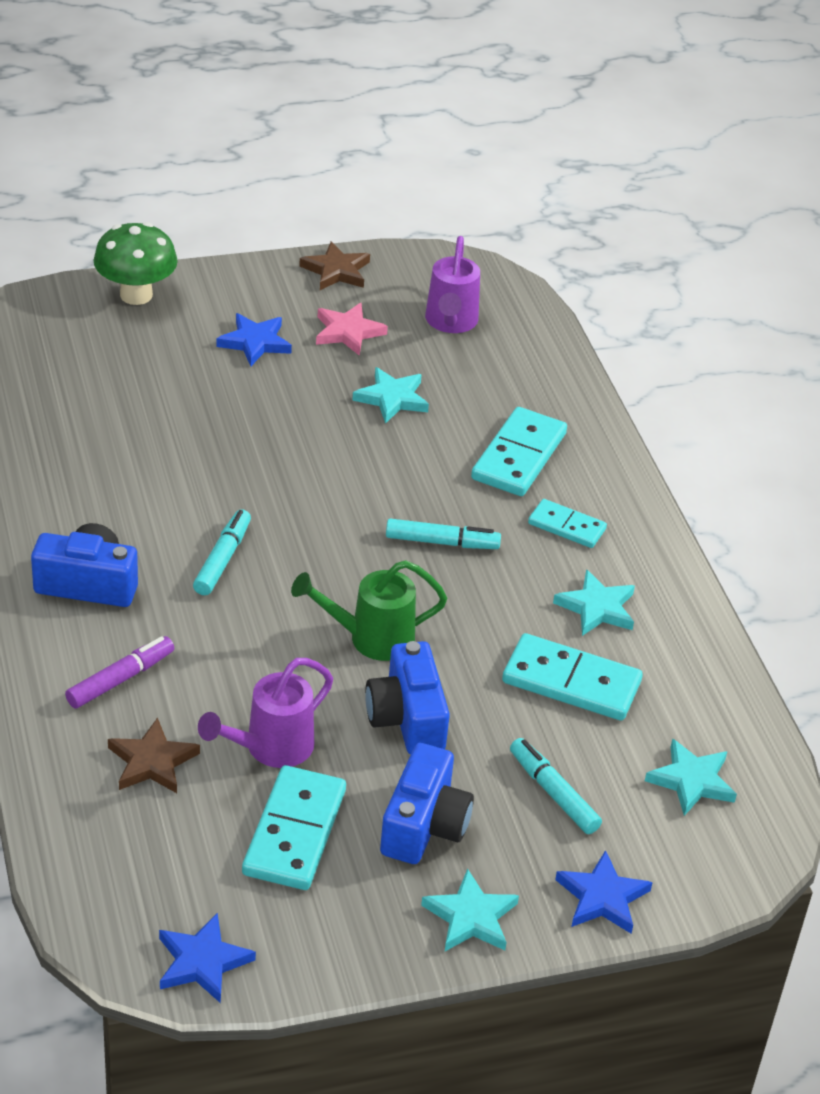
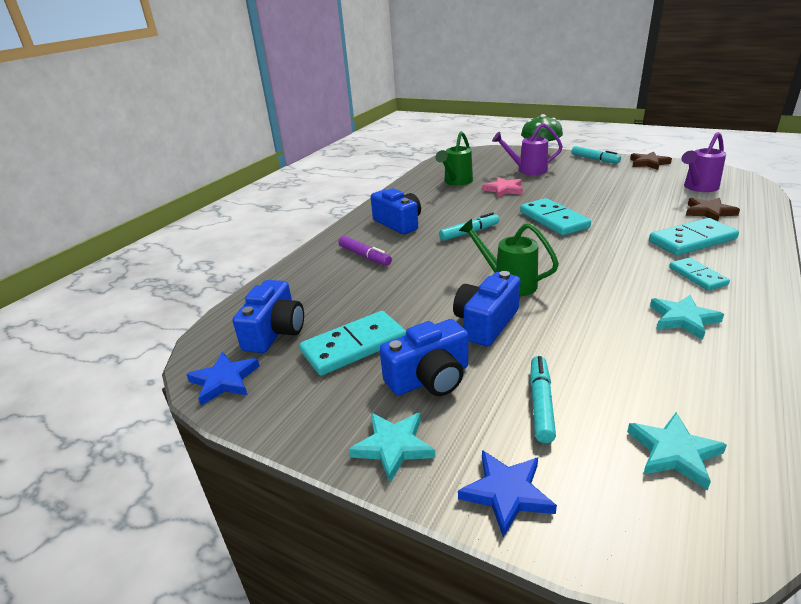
camera: 50 degrees right, 10 degrees down
(66, 433) = (456, 182): none -> green watering can
(120, 679) = (364, 256): purple marker -> purple marker turned 45 degrees clockwise
(152, 762) = (332, 288): brown star -> brown star (709, 212)
(168, 868) = (275, 332): none -> blue camera
(255, 342) = (578, 175): blue star -> none
(271, 748) = (393, 306): purple watering can -> purple watering can (527, 170)
(348, 332) = (632, 180): pink star -> pink star (504, 190)
(392, 398) = (632, 204): turquoise star -> none
(442, 542) = (600, 259): turquoise marker -> turquoise marker (594, 159)
(571, 682) = (622, 349): turquoise domino -> turquoise domino (553, 220)

